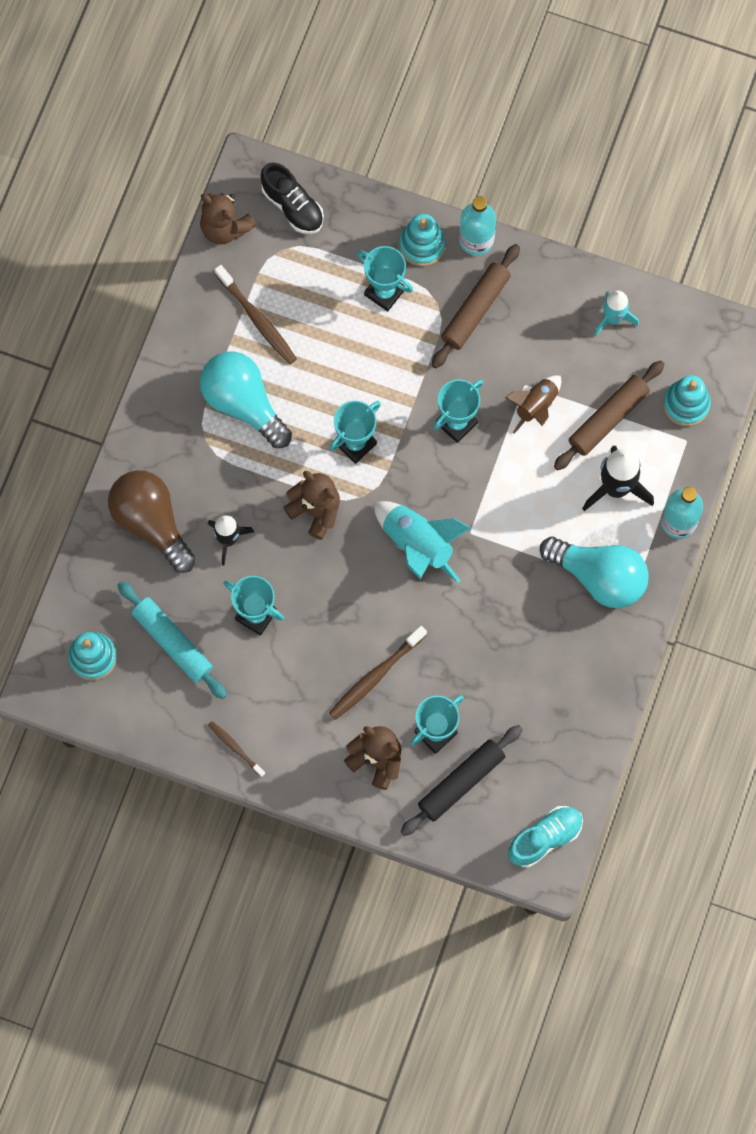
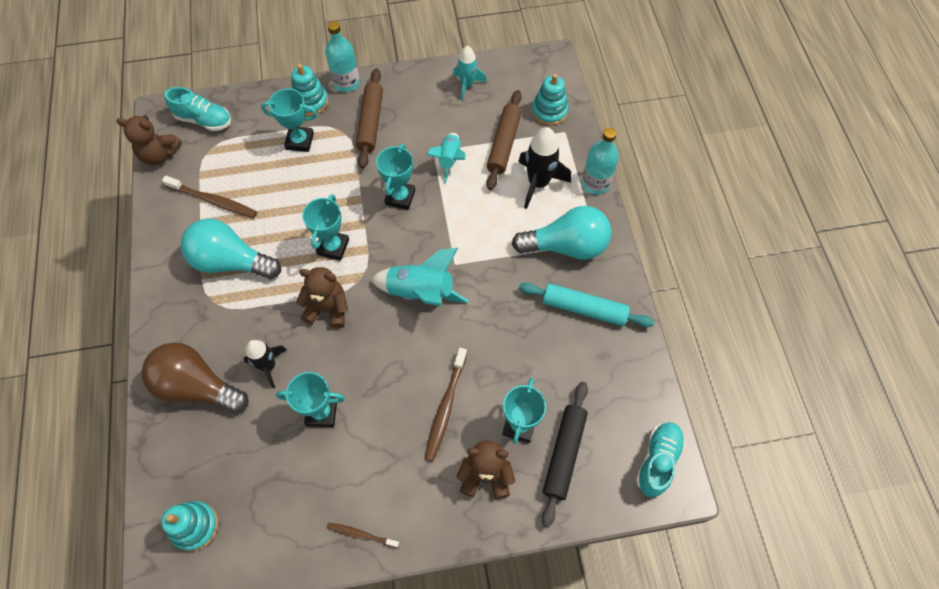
camera: 30 degrees left, 10 degrees down
(172, 642) = (261, 474): turquoise rolling pin -> turquoise rolling pin (584, 308)
(292, 206) = (204, 120): black shoe -> turquoise shoe
(536, 406) = (449, 160): brown rocket -> turquoise rocket

